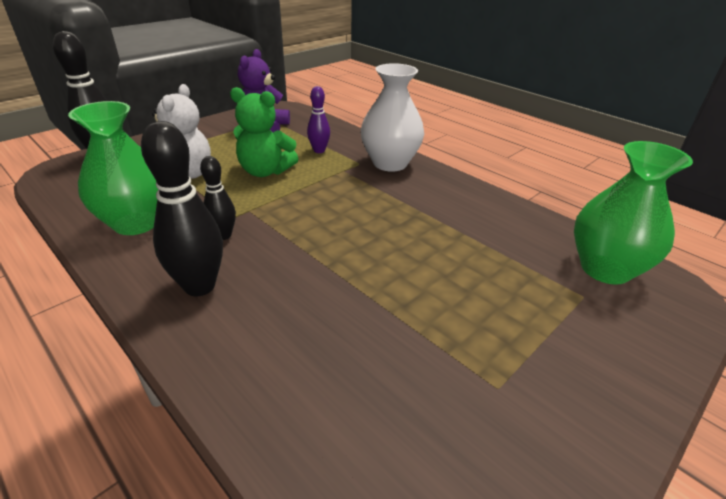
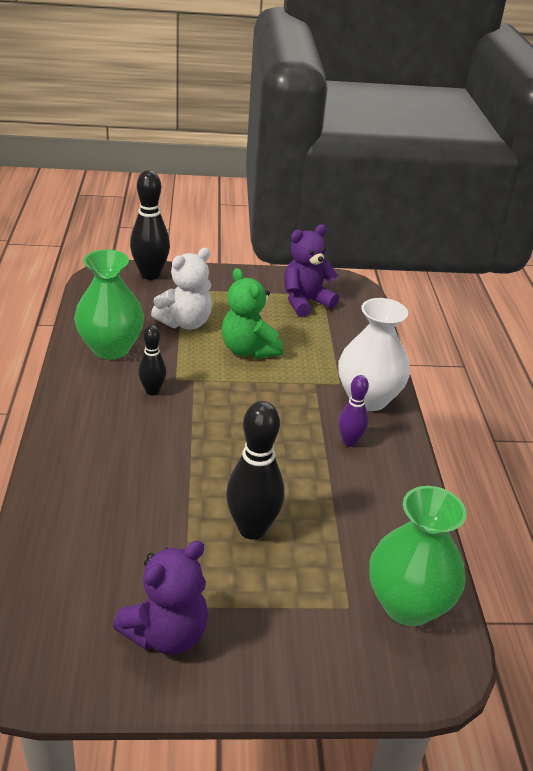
camera: 40 degrees right, 0 degrees up
(200, 286) = (97, 420): black bowling pin -> black bowling pin (252, 529)
(319, 150) = (321, 352): purple bowling pin -> purple bowling pin (349, 441)
(522, 425) = (167, 633): none -> purple teddy bear

